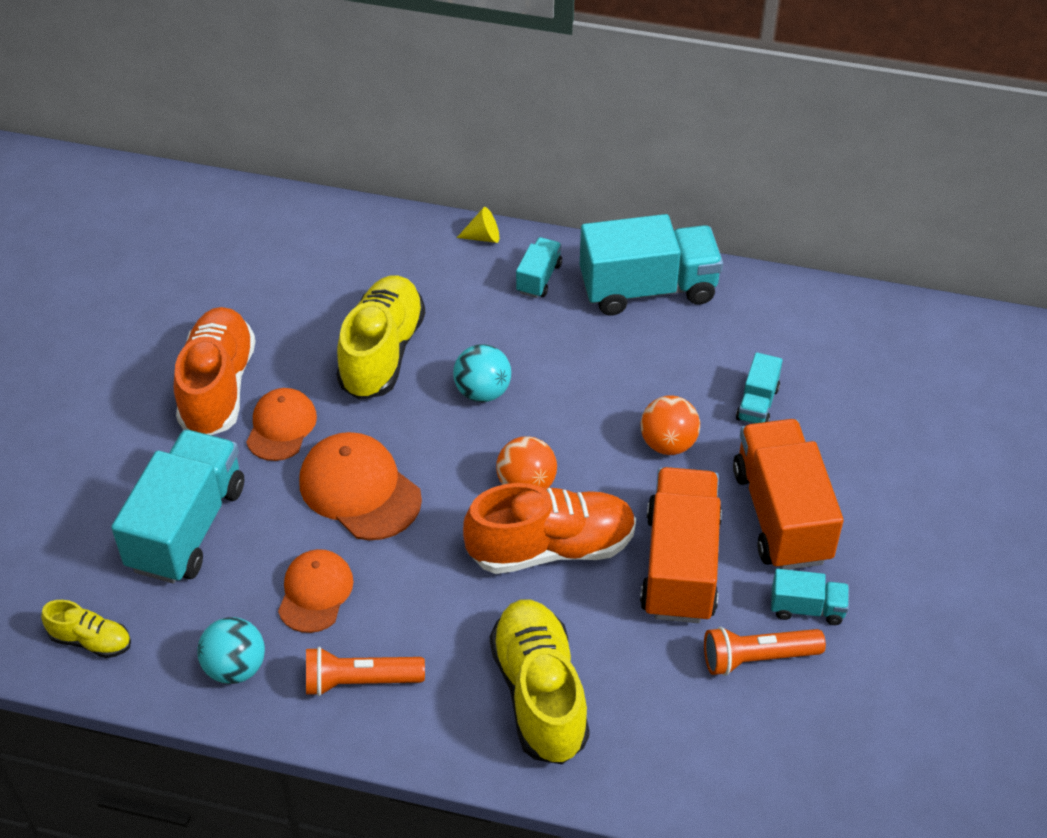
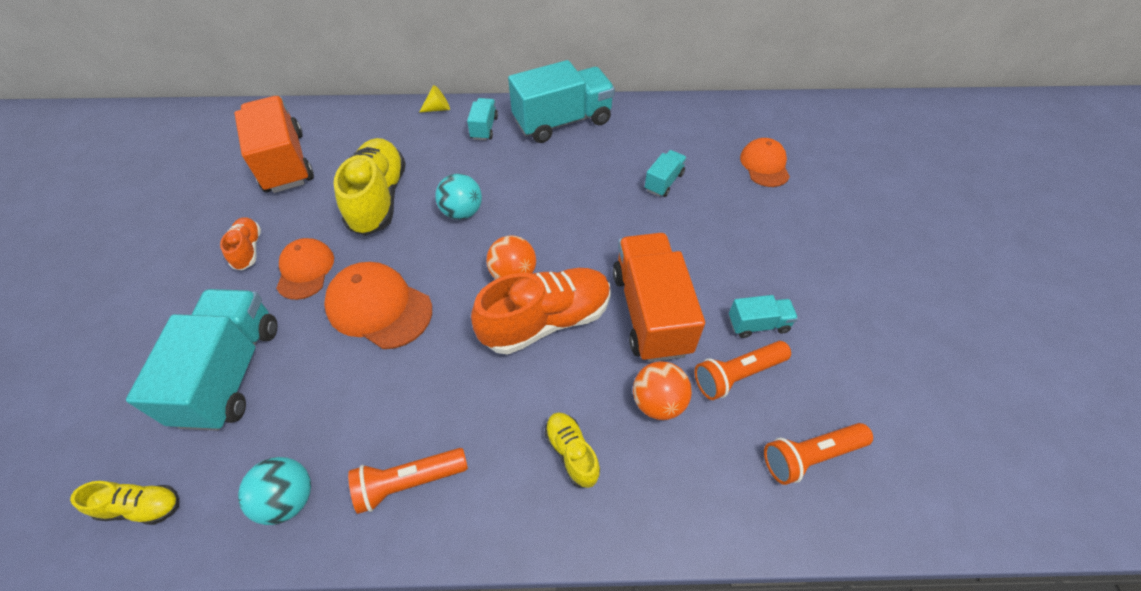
camera: 15 degrees left, 5 degrees up
(218, 387) = (248, 249): orange shoe -> orange shoe, size x0.50
(315, 592) = (354, 406): orange cap -> orange cap (764, 165)
(539, 694) = (571, 453): yellow shoe -> yellow shoe, size x0.50
(668, 444) = (610, 222): orange ball -> orange ball (658, 402)
(757, 404) = (664, 182): turquoise truck -> turquoise truck turned 150 degrees counterclockwise
(781, 515) = (711, 257): orange truck -> orange truck (284, 162)
(806, 759) = (810, 456): none -> orange flashlight

